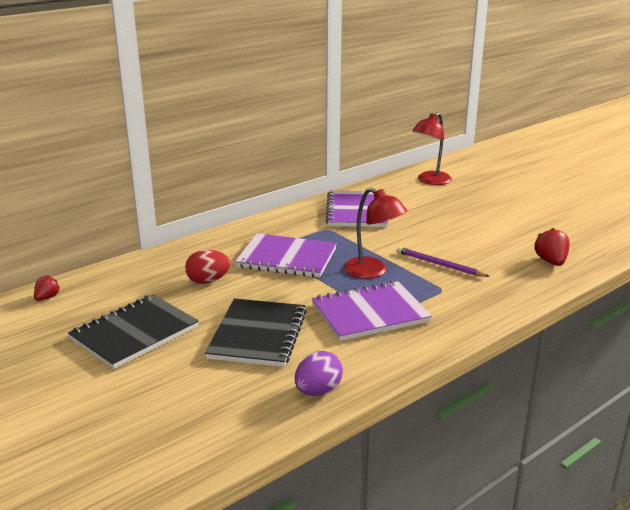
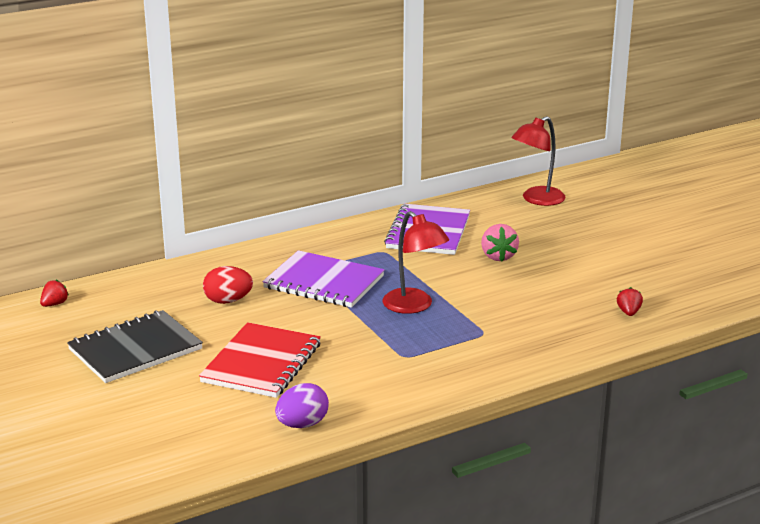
camera: 10 degrees right, 0 degrees up
(258, 335) = (262, 363): black notebook -> red notebook
(370, 313) = (390, 352): purple notebook -> none
(422, 226) = (498, 256): none -> pink strawberry
(439, 265) = (495, 305): purple pencil -> none
(551, 262) = (628, 312): red strawberry -> red strawberry, size x0.64

